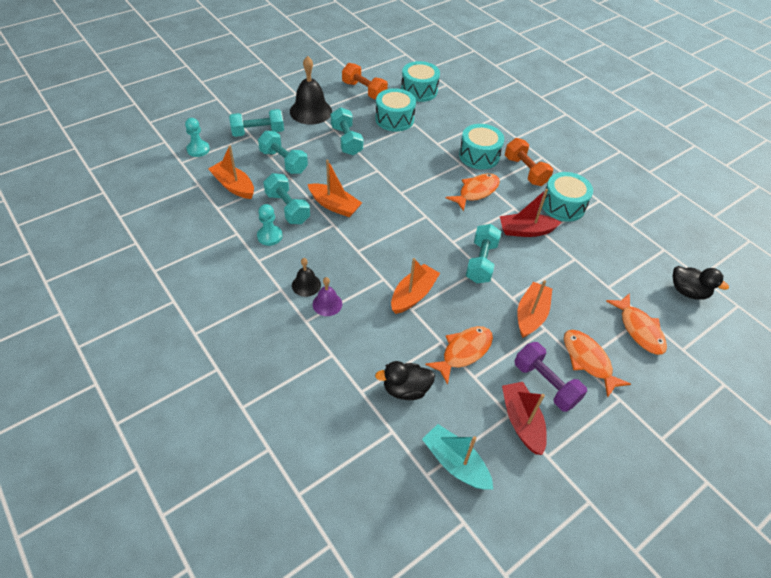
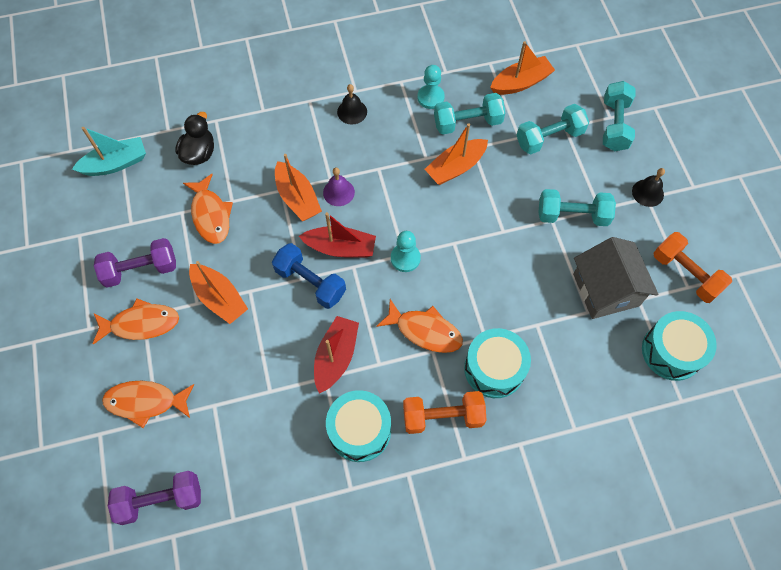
camera: 115 degrees right, 15 degrees up
(198, 149) = (595, 62): turquoise pawn -> turquoise pawn (405, 258)
(310, 111) = (647, 193): black bell -> black bell, size x0.53
(327, 304) = (321, 122): purple bell -> purple bell (338, 192)
(364, 91) = (685, 274): orange dumbbell -> orange dumbbell turned 75 degrees clockwise
(394, 119) = (606, 290): turquoise drum -> grey house
(476, 192) = (425, 331): orange fish -> orange fish turned 45 degrees counterclockwise
(481, 262) = (310, 282): turquoise dumbbell -> blue dumbbell
(521, 421) = (119, 230): red boat -> red boat (340, 248)
(687, 291) = (161, 500): black duck -> purple dumbbell

